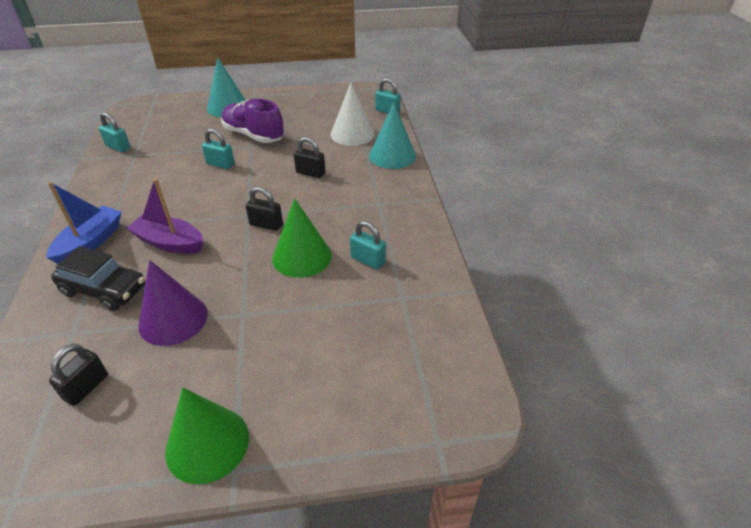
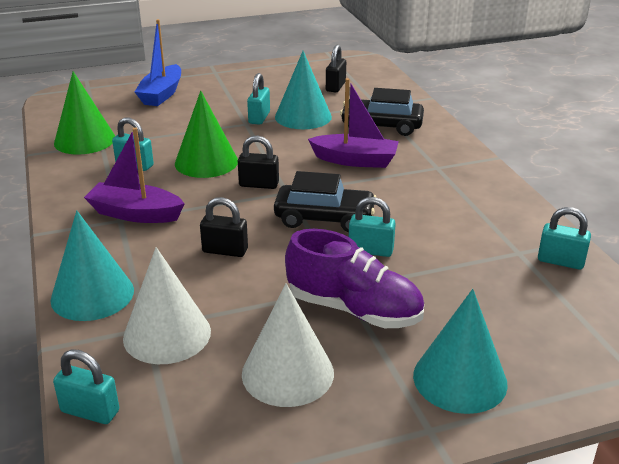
camera: 170 degrees right, 10 degrees down
(90, 242) = (438, 153): blue boat -> blue boat (161, 94)
(173, 319) = (303, 116): purple cone -> turquoise cone
(207, 443) = (236, 77): green cone -> green cone (84, 140)
(223, 323) = (259, 118): none -> turquoise padlock
(234, 189) = (324, 218): none -> black car
(300, 115) = (287, 373): none -> white cone
(367, 207) = (135, 214): none -> purple boat

